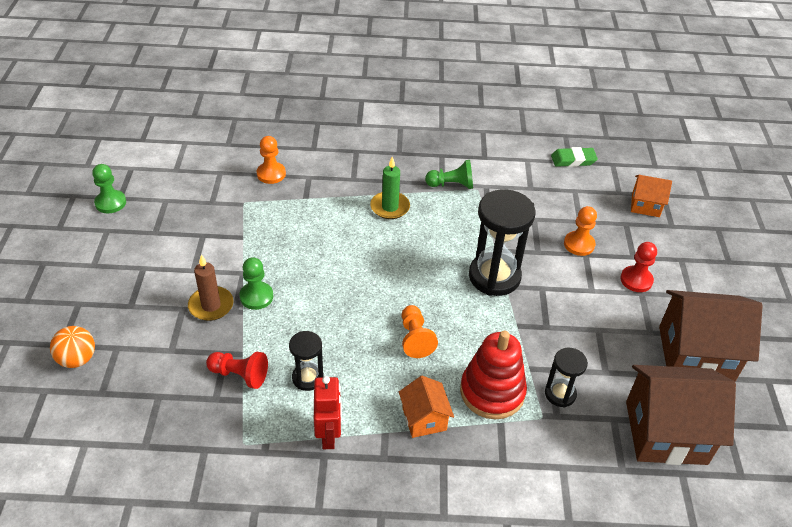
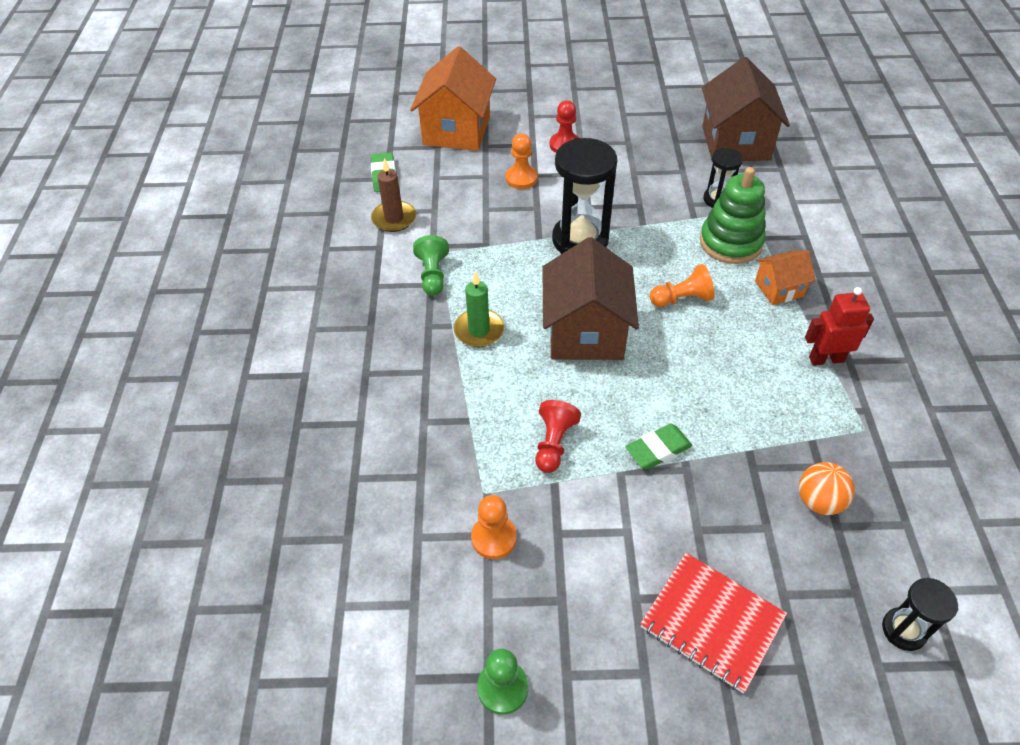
camera: 90 degrees left, 5 degrees up
(77, 359) = (818, 639): orange ball -> orange ball (819, 501)
(112, 303) = (712, 622): none -> red notebook
(211, 305) = (685, 497): brown candle -> brown candle (394, 218)
(239, 375) = (780, 448): red pawn -> red pawn (554, 443)
(256, 297) = (658, 449): green pawn -> green eraser
(271, 174) = (419, 467): orange pawn -> orange pawn (494, 538)
(307, 378) = (762, 384): black hourglass -> black hourglass (904, 630)
(492, 392) = (730, 242): red stacking toy -> green stacking toy
(645, 205) = (456, 130): orange house -> orange house, size x1.93
(695, 354) = (647, 119): brown house -> brown house (585, 332)

